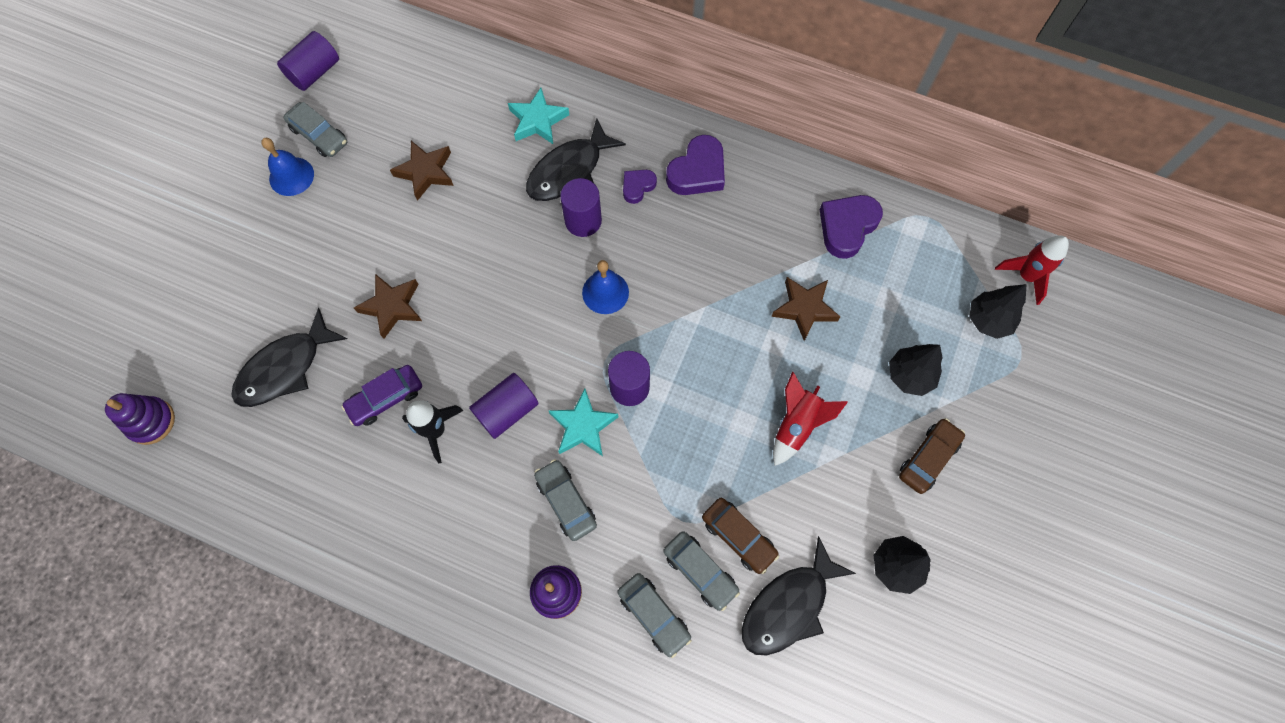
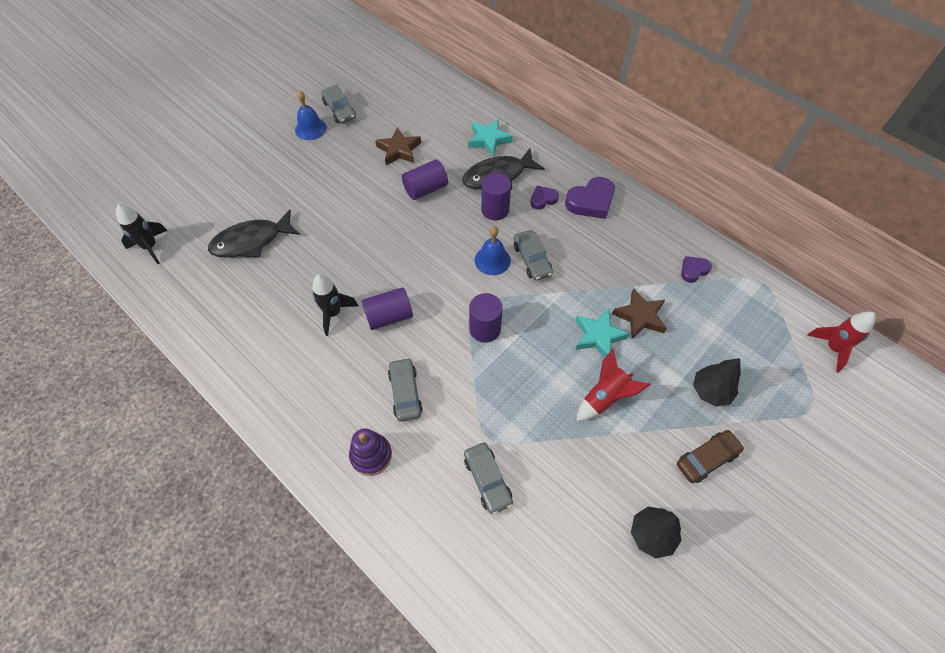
camera: 20 degrees right, 10 degrees down
(151, 421) = (150, 247): purple stacking toy -> black rocket
(315, 72) = (353, 74): purple cylinder -> purple cylinder (425, 189)
(385, 398) = (308, 281): purple car -> none
(392, 307) = (339, 225): brown star -> none
(583, 426) = (439, 344): turquoise star -> turquoise star (598, 336)
(653, 615) = (438, 500): grey car -> grey car (532, 260)
(738, 537) = (528, 464): brown car -> none
(789, 606) = (550, 533): black fish -> none
(847, 227) = (693, 270): purple heart -> purple heart, size x0.57
(988, 320) = (790, 371): black tree -> none

